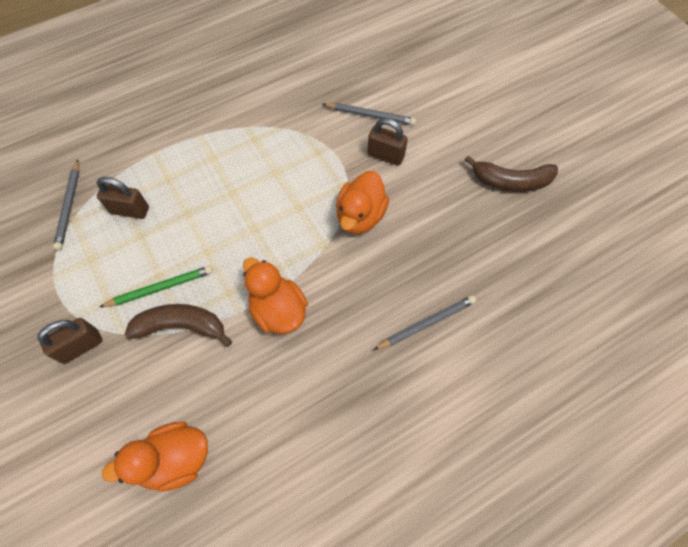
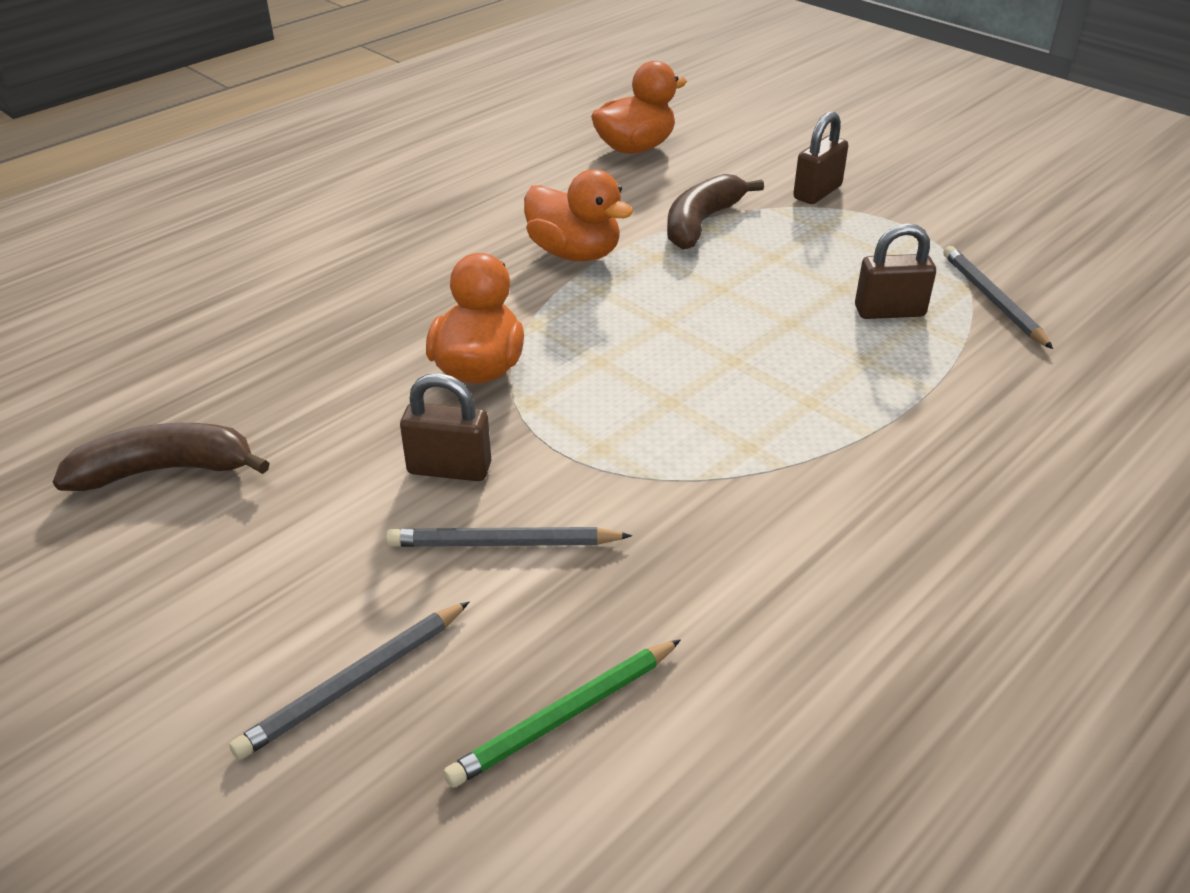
camera: 165 degrees right, 25 degrees down
(160, 288) = (760, 247): green pencil -> green pencil (565, 715)
(181, 326) = (701, 223): brown banana -> brown banana turned 135 degrees clockwise
(426, 323) = (346, 273): grey pencil -> grey pencil (354, 682)

